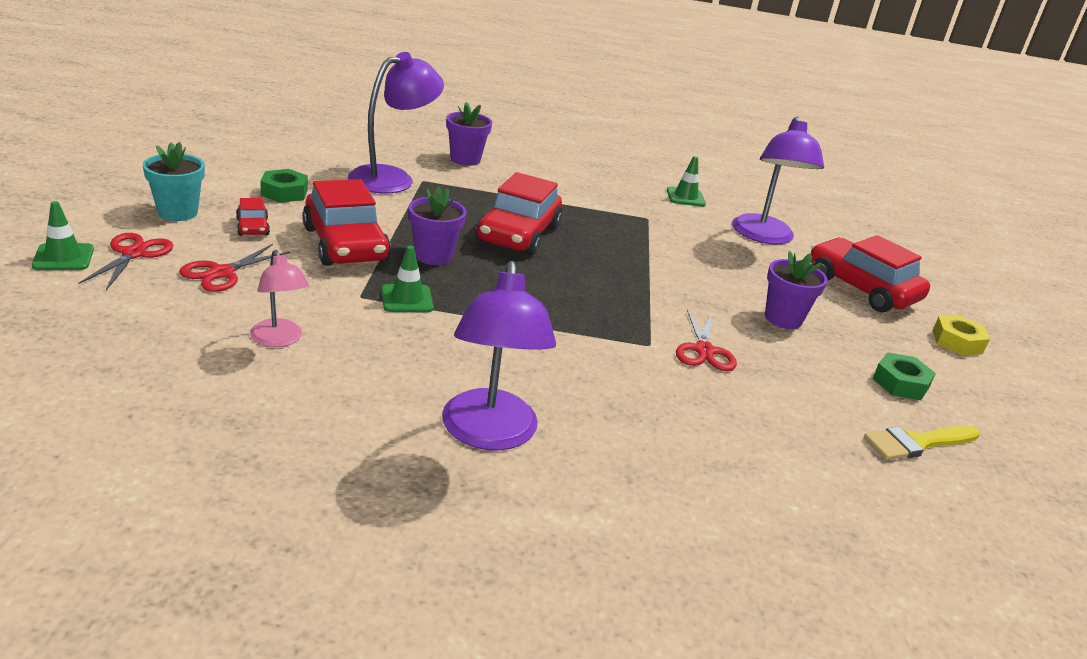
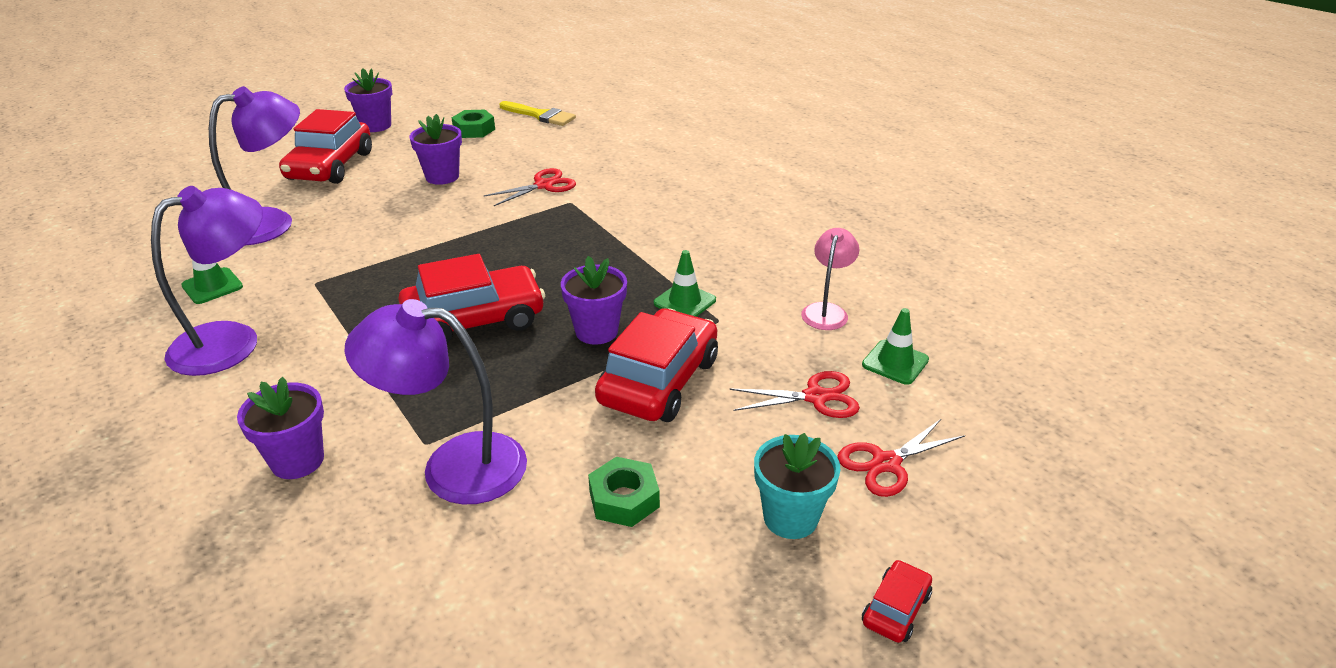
camera: 125 degrees left, 5 degrees up
(63, 257) = (965, 490): green traffic cone -> green traffic cone (895, 362)
(252, 227) = (726, 450): red car -> red car (896, 609)
(489, 434) = (761, 205): purple lamp -> purple lamp (232, 341)
(957, 342) = (376, 126): yellow nut -> purple flower pot

